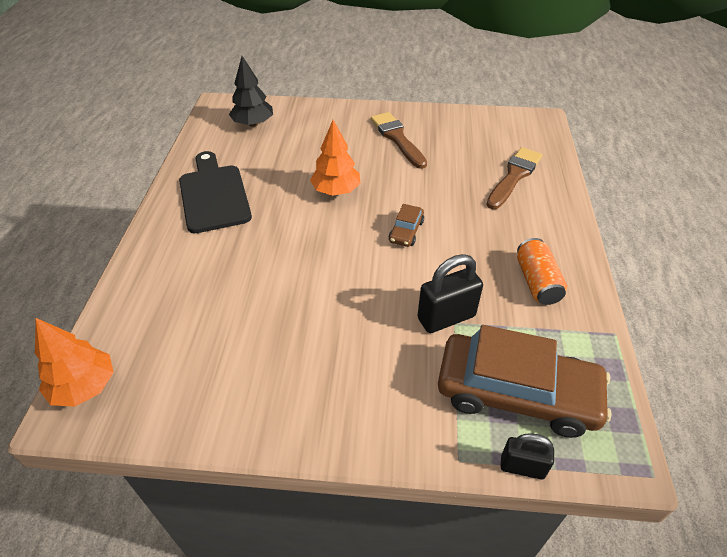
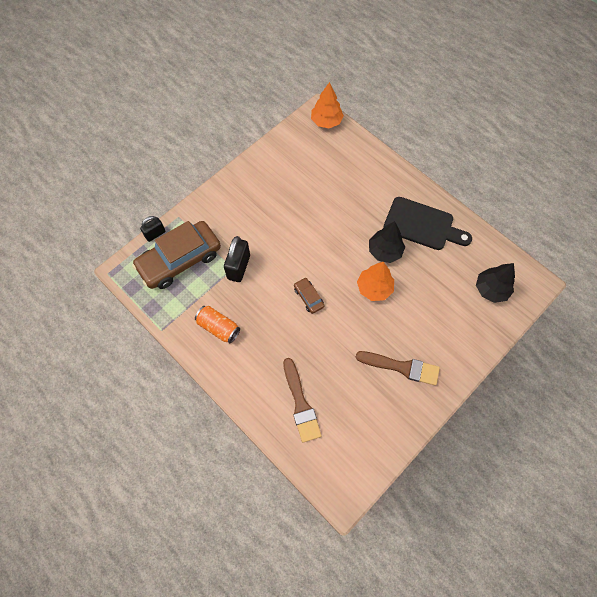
camera: 130 degrees right, 20 degrees up
(280, 205) = (384, 251): none -> black tree

